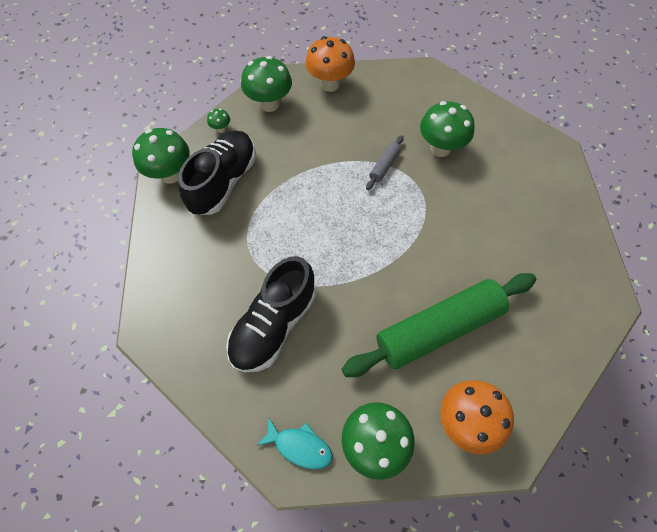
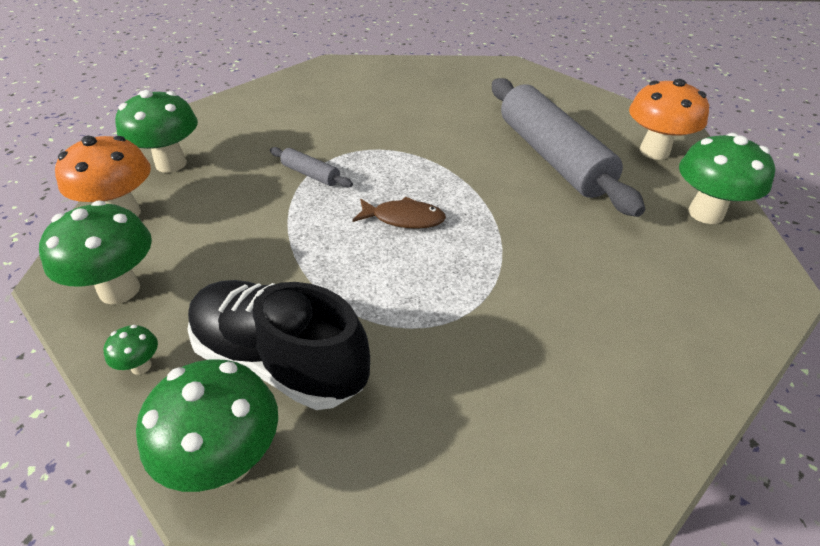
camera: 85 degrees left, 20 degrees down
(274, 325) = (571, 296): black shoe -> none
(299, 446) = (739, 276): turquoise fish -> none
(342, 226) = (404, 218): none -> brown fish
(438, 329) = (552, 157): green rolling pin -> grey rolling pin
(440, 148) = (299, 130): green mushroom -> green mushroom (171, 164)

